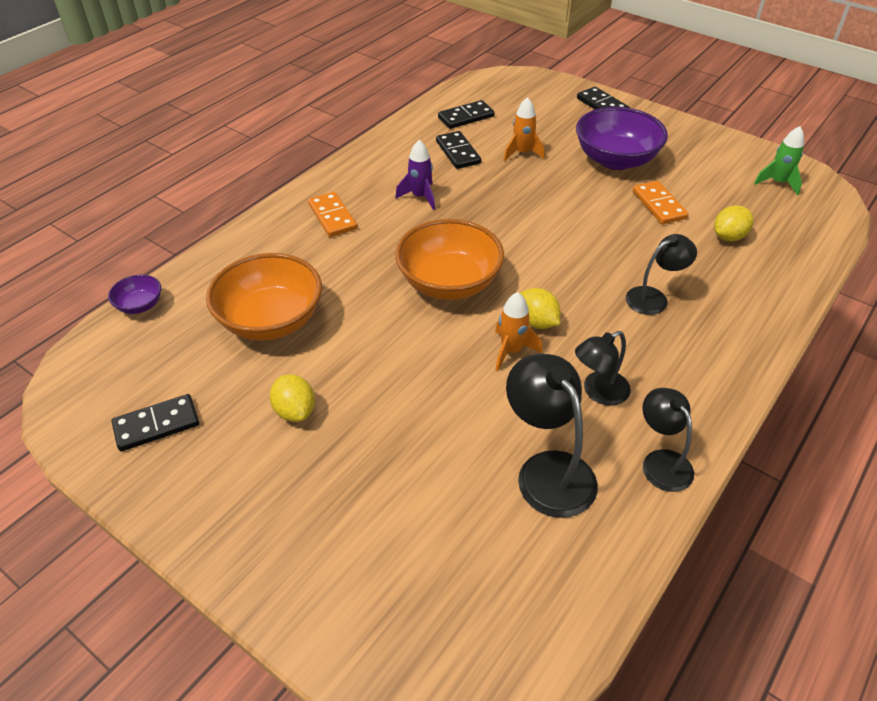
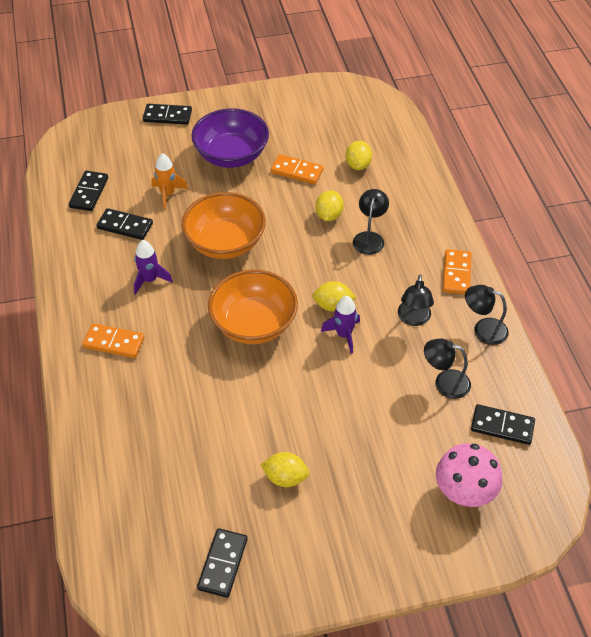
camera: 50 degrees left, 5 degrees up
(140, 305) = (85, 515): purple bowl -> none
(271, 320) = (187, 443): orange bowl -> orange bowl (225, 243)
(418, 581) = (464, 492): none -> pink mushroom
(511, 351) = (344, 335): orange rocket -> purple rocket
(547, 470) = (444, 382): black lamp -> black lamp, size x0.65
(548, 564) = (502, 426): none -> black domino
(639, 255) = (329, 215): none -> yellow lemon
(705, 391) = (456, 273): none -> orange domino
(778, 183) = (338, 105): green rocket -> none

